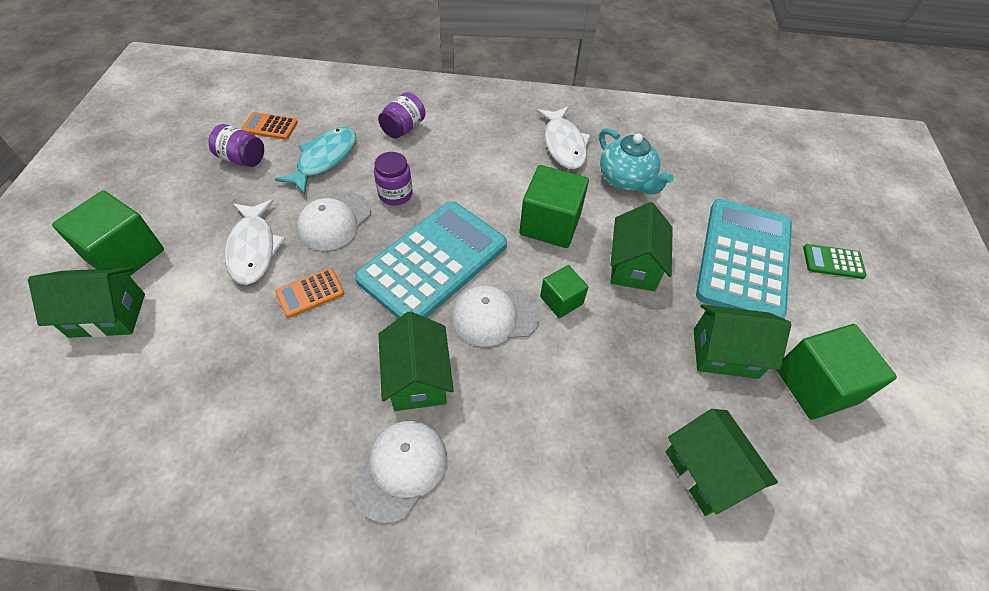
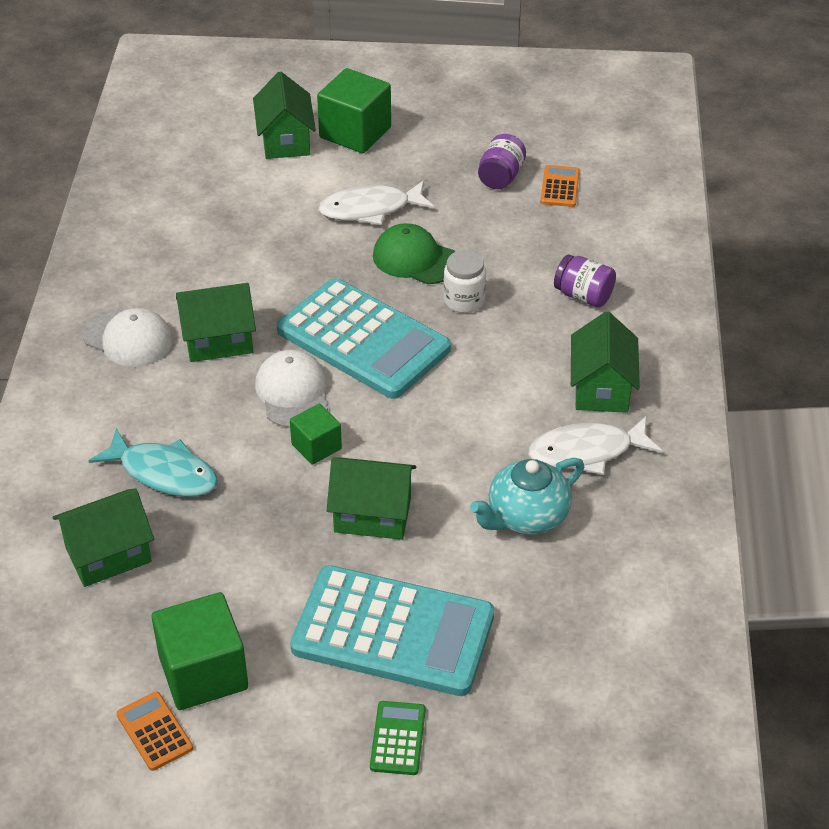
camera: 90 degrees right, 10 degrees down
(310, 293) = (316, 256): orange calculator -> orange calculator (154, 731)
(324, 159) = (512, 237): turquoise fish -> turquoise fish (164, 473)
(334, 221) = (415, 259): white cap -> green cap
(395, 194) = (464, 300): purple jar -> white jar
(550, 224) = (433, 437): green cube -> none
(725, 353) = (247, 590): green house -> green house (601, 388)

